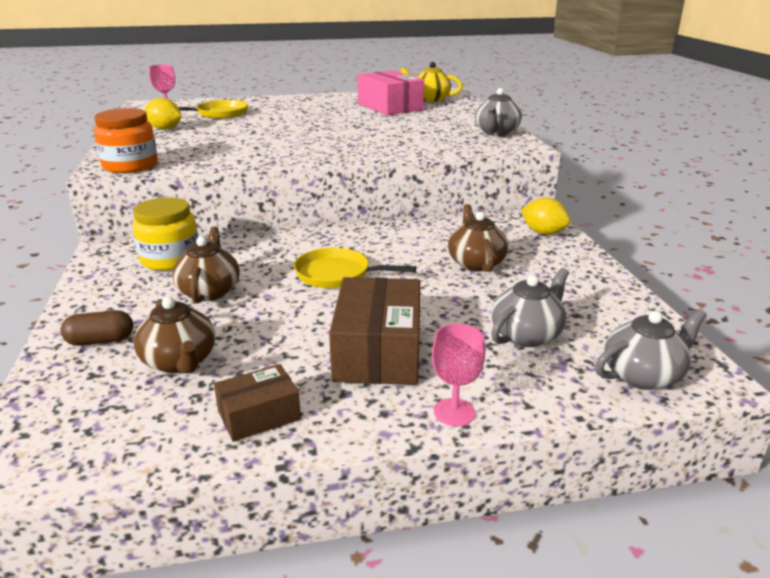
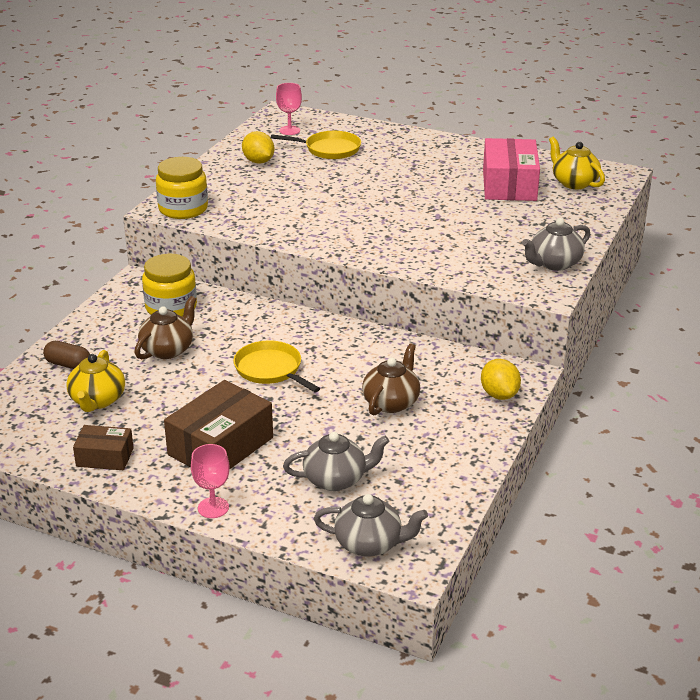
camera: 35 degrees right, 5 degrees up
(130, 166) = (183, 209): orange jar -> yellow jar
(179, 361) = (97, 400): brown teapot -> yellow teapot

